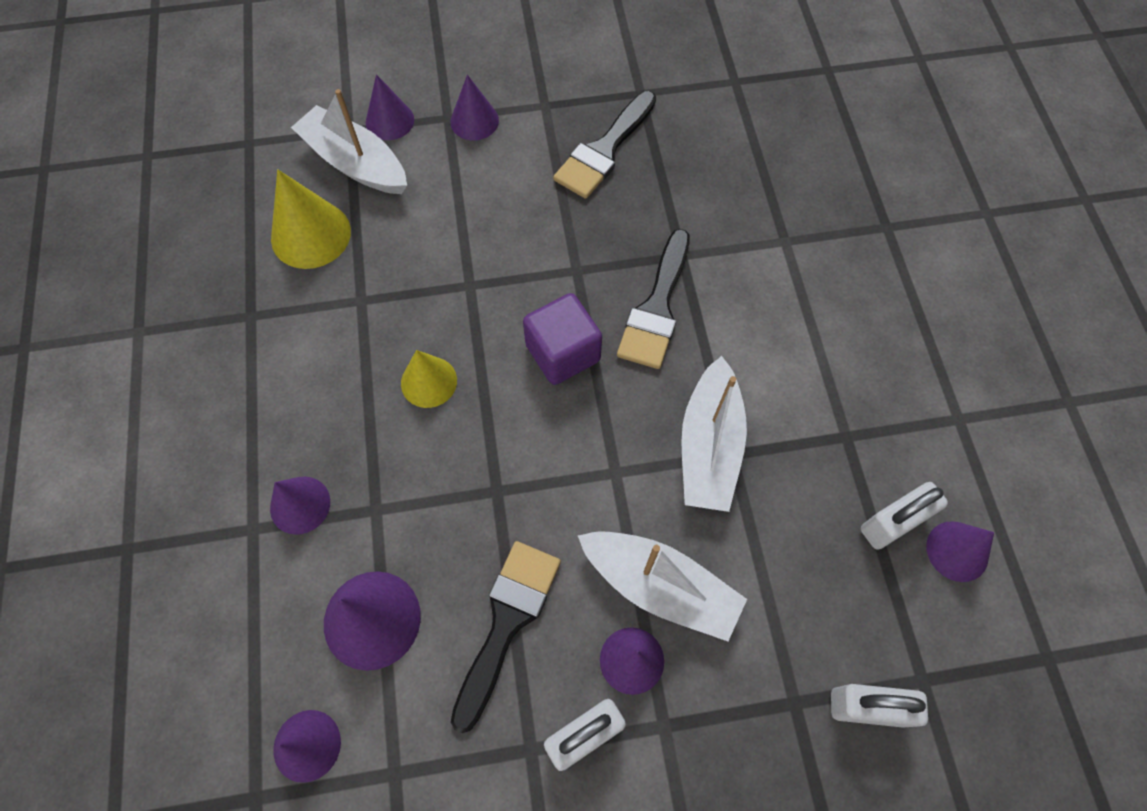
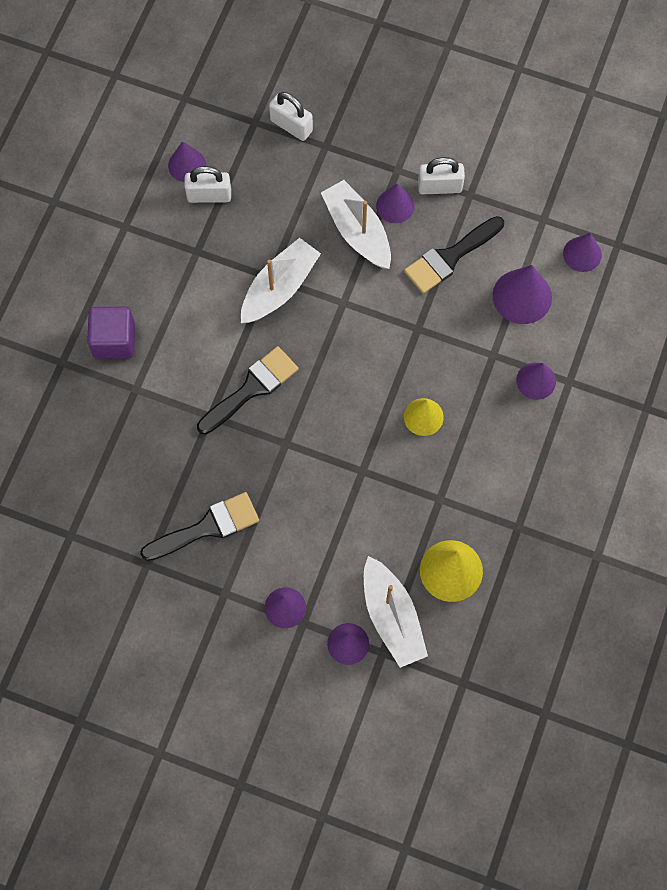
camera: 150 degrees left, 5 degrees up
(563, 353) = (329, 390): purple cube -> purple cube (114, 340)

